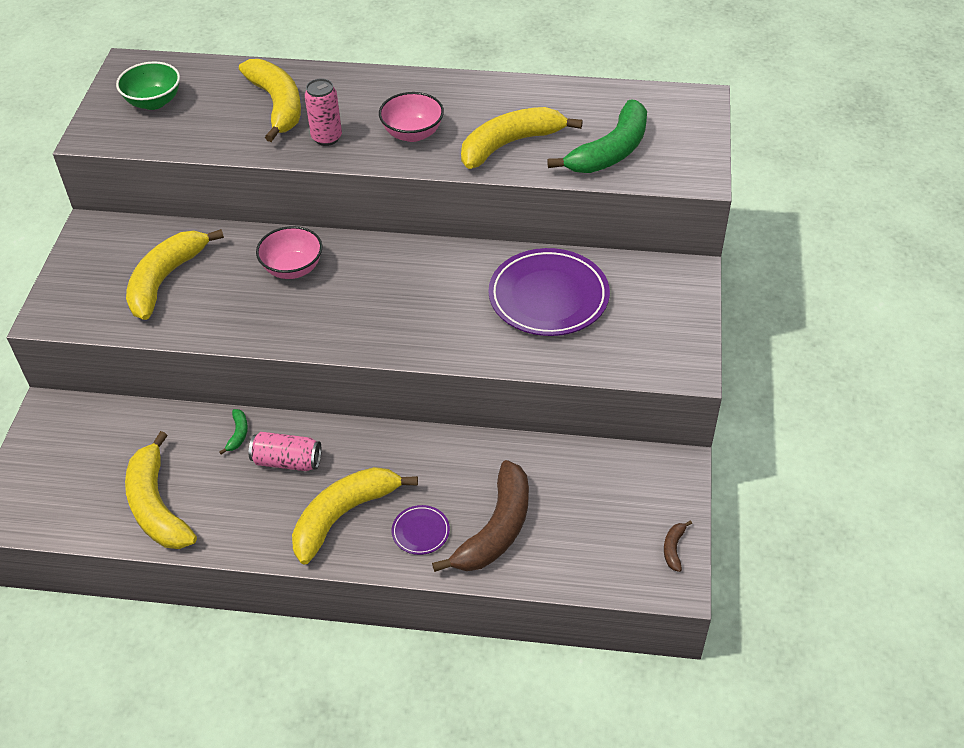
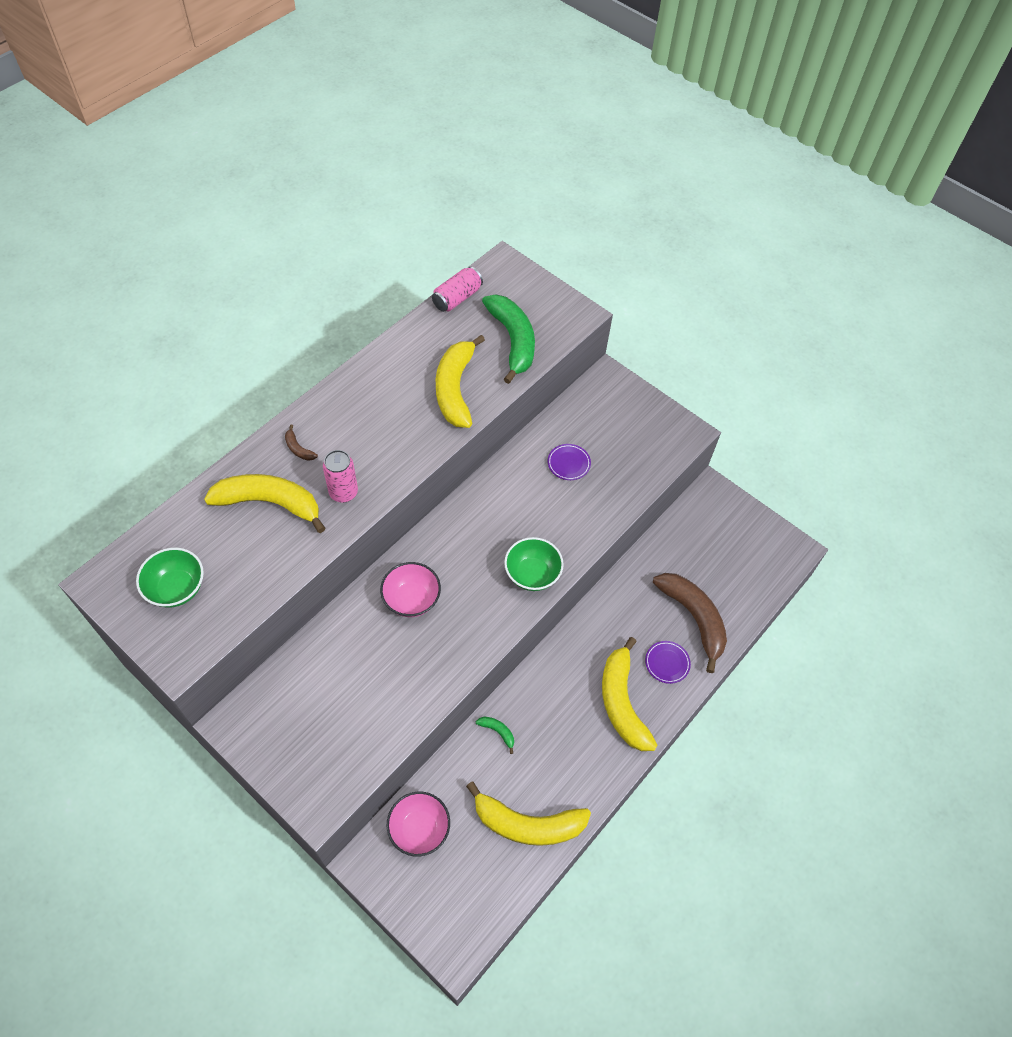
camera: 60 degrees left, 10 degrees up
(165, 280) = (348, 695): yellow banana -> none
(287, 461) = (548, 712): pink can -> pink can (457, 298)
(392, 335) = (532, 574): none -> green bowl
(412, 133) = (390, 437): pink bowl -> pink bowl (419, 829)
(548, 297) = (568, 463): purple plate -> purple plate, size x0.45
(673, 548) = (769, 534): brown banana -> brown banana (298, 449)

